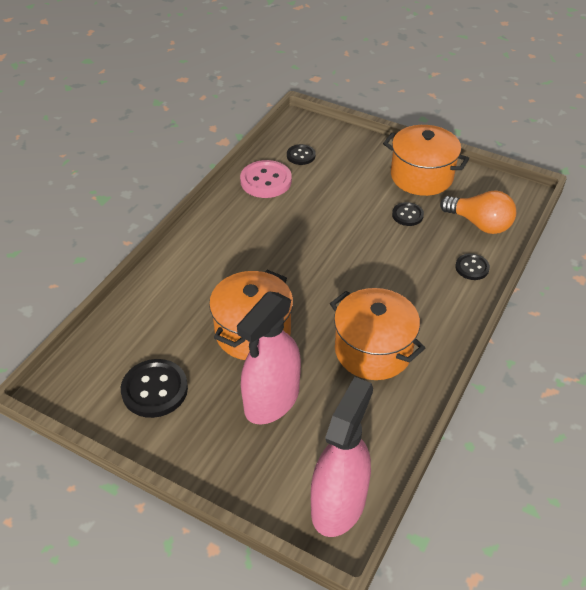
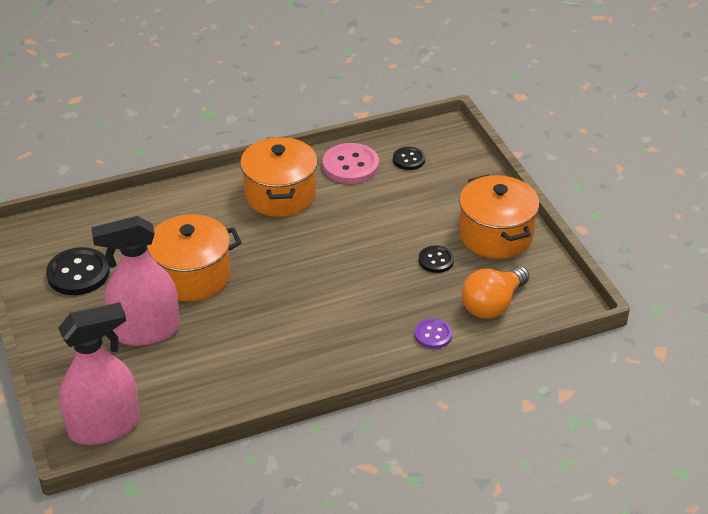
camera: 40 degrees right, 5 degrees down
(373, 350) = (264, 345): orange pot -> orange pot (280, 195)
(472, 268) = (433, 335): black button -> purple button
(479, 224) = (492, 304): orange light bulb -> orange light bulb turned 60 degrees clockwise

